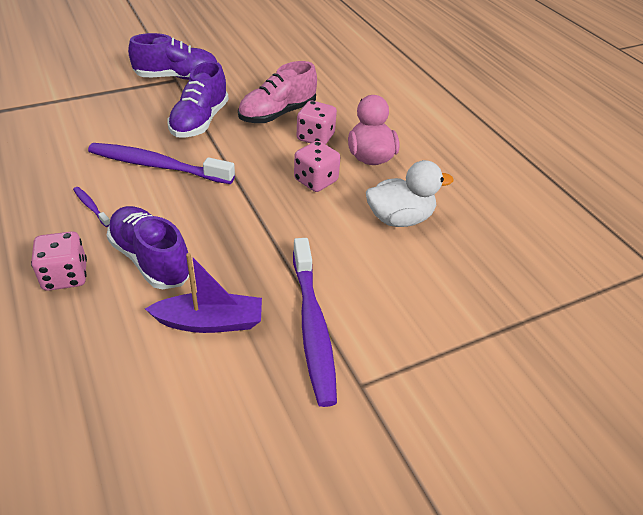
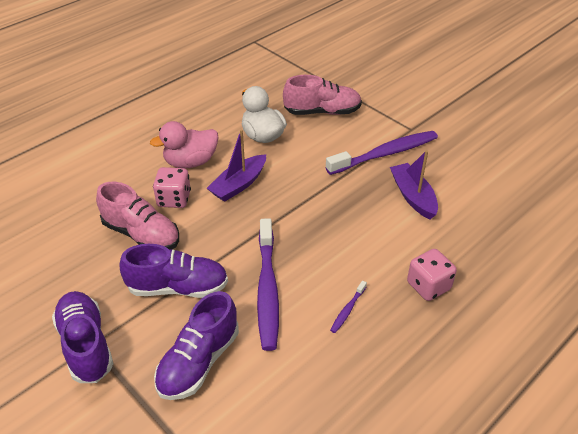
camera: 105 degrees left, 0 degrees up
(151, 260) = (381, 245): purple shoe -> purple shoe (199, 361)
(316, 181) = (239, 185): pink dice -> purple boat
(438, 290) = (322, 112): none -> pink shoe

